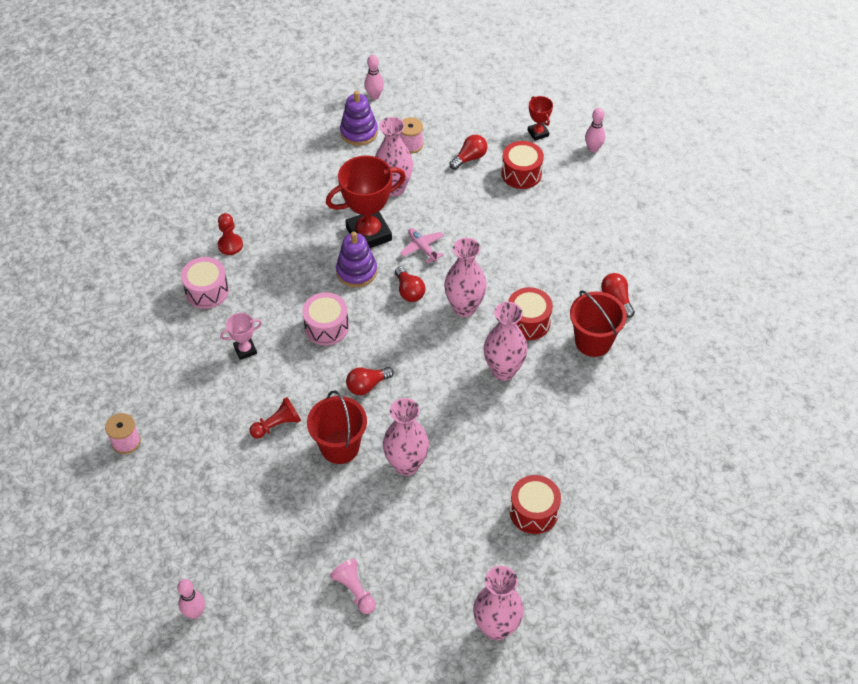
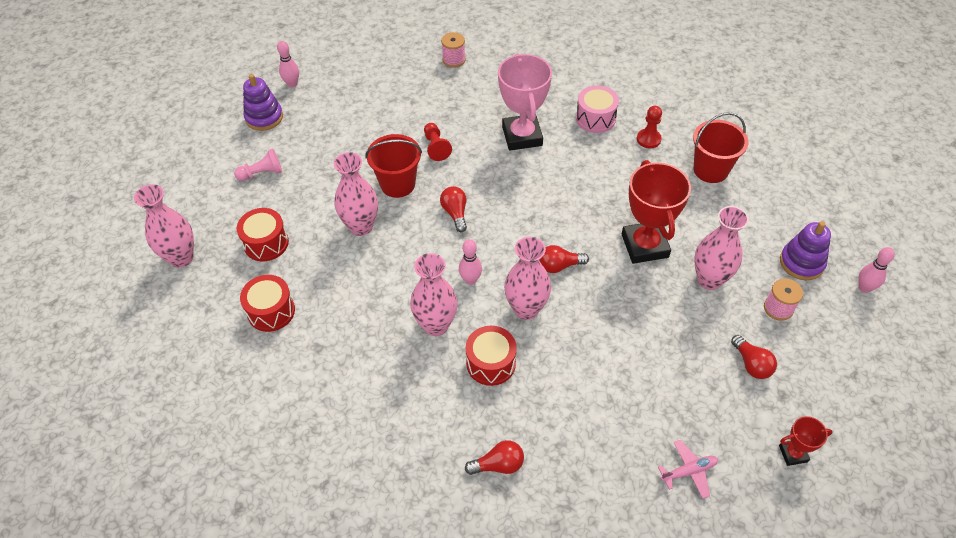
camera: 105 degrees right, 0 degrees up
(245, 350) = (522, 136): pink trophy -> pink trophy, size x2.05
(326, 327) = (531, 194): pink drum -> none
(356, 271) = (595, 227): purple stacking toy -> purple stacking toy (264, 117)
(422, 248) = (616, 288): pink plane -> pink plane (689, 471)
(521, 174) = (719, 414): red drum -> red drum (266, 243)
(593, 149) = (759, 516): pink bowling pin -> pink bowling pin (470, 280)
(593, 341) = (446, 420): red bucket -> red bucket (710, 170)

